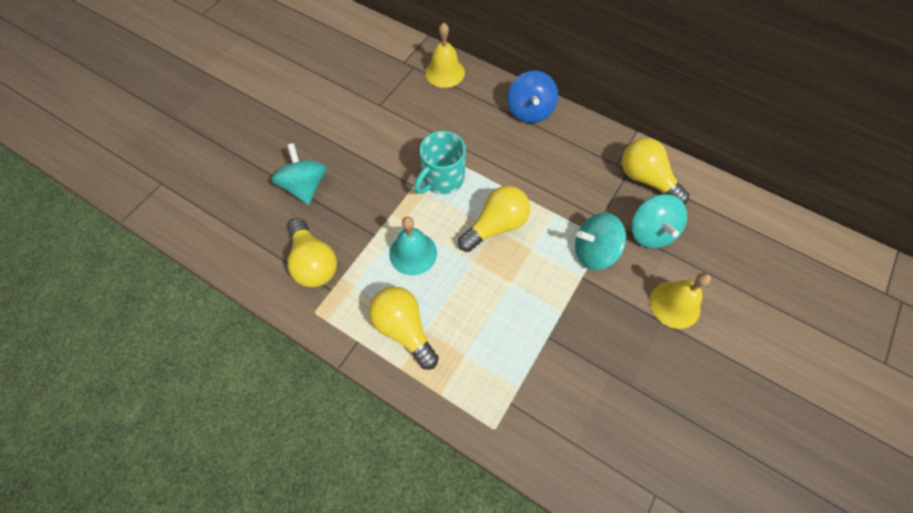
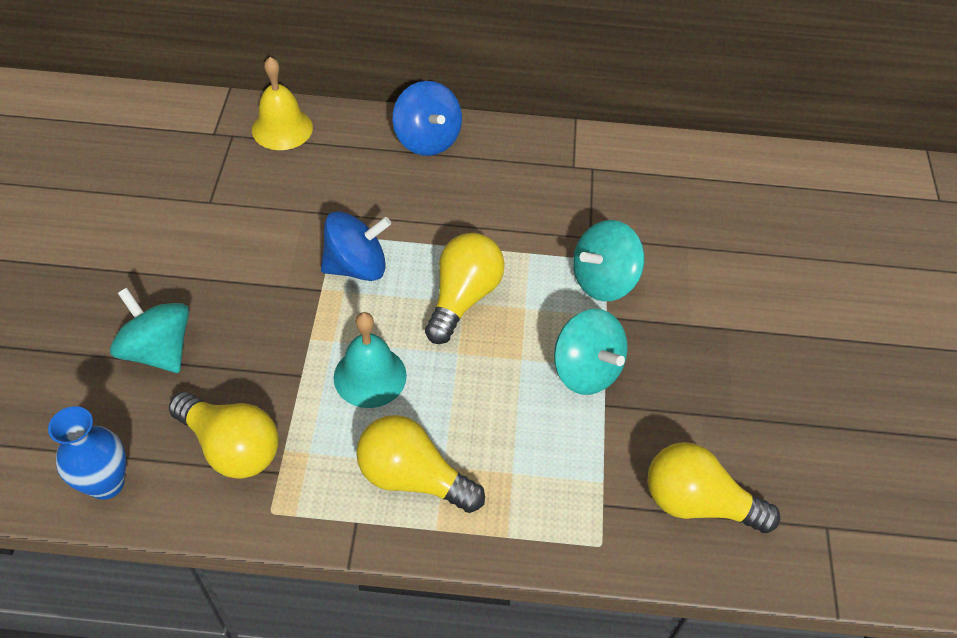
camera: 30 degrees left, 10 degrees down
(239, 254) = (106, 483): none -> blue vase
(442, 179) = (356, 266): turquoise mug -> blue spinning top
(646, 179) = (618, 172): yellow light bulb -> yellow light bulb (697, 503)
(651, 232) = (658, 231): turquoise spinning top -> turquoise spinning top (586, 370)
(675, 304) = (730, 303): yellow bell -> none

